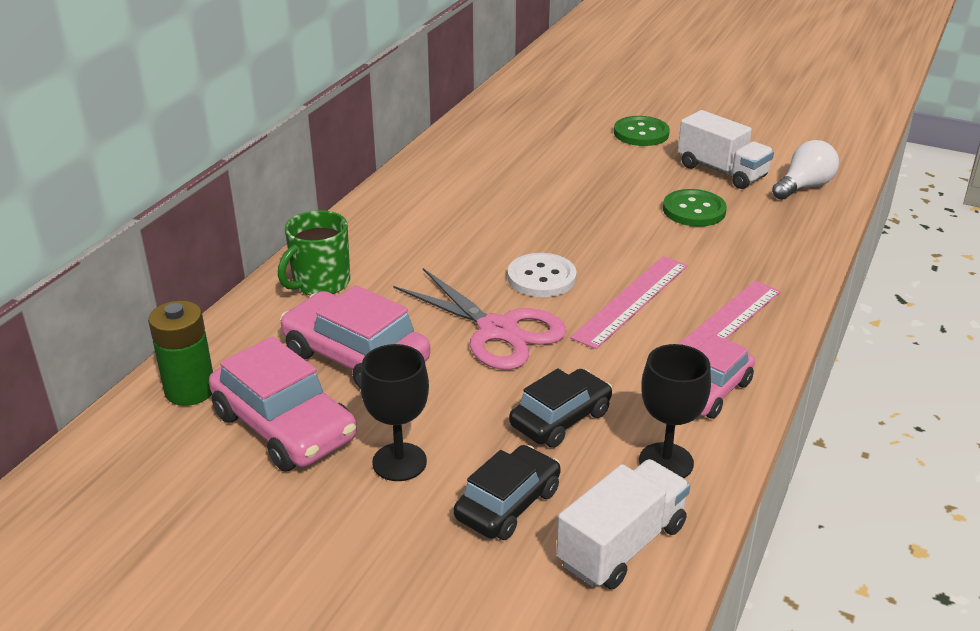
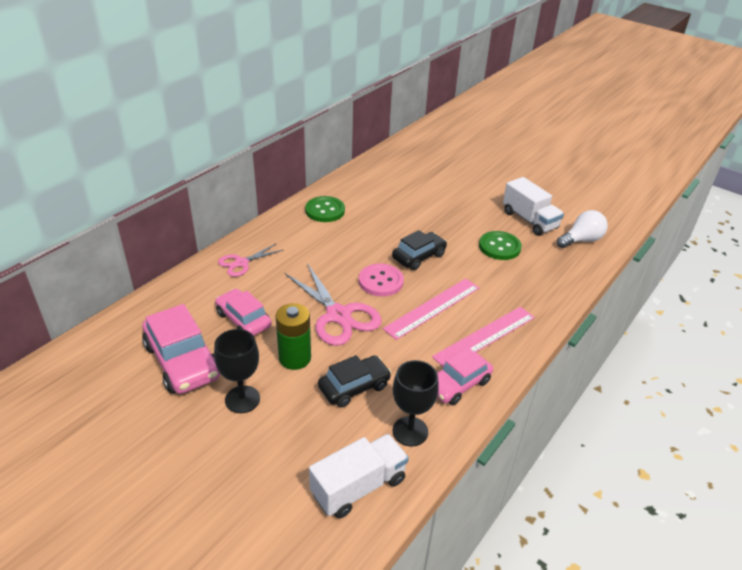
camera: 10 degrees right, 5 degrees up
(190, 390) = (136, 326): green battery -> green battery (295, 358)
(320, 283) = (241, 263): green mug -> pink scissors
(356, 357) = (243, 320): pink car -> pink car, size x0.66
(508, 504) = (298, 442): black car -> black car (419, 257)
(541, 278) = (381, 281): white button -> pink button
(641, 133) = (486, 184): green button -> green button (325, 210)

